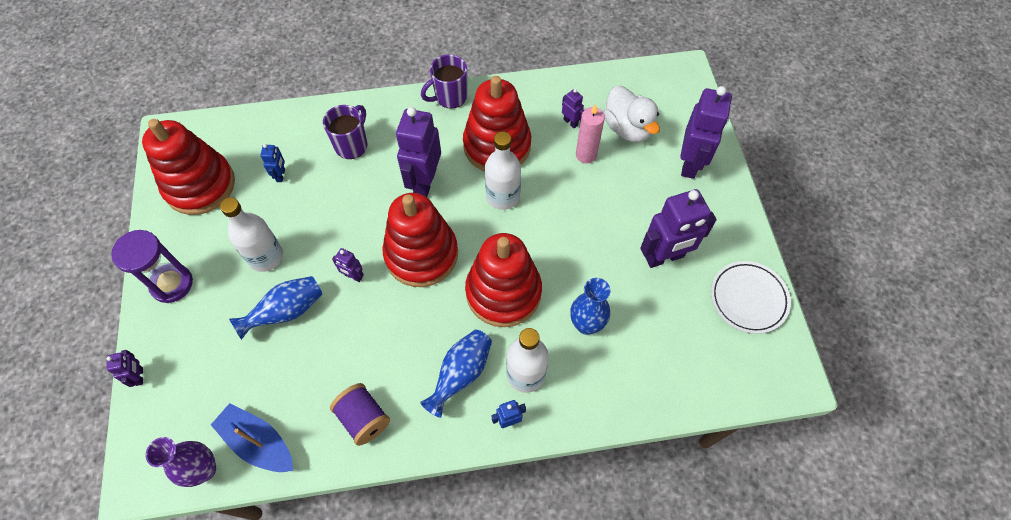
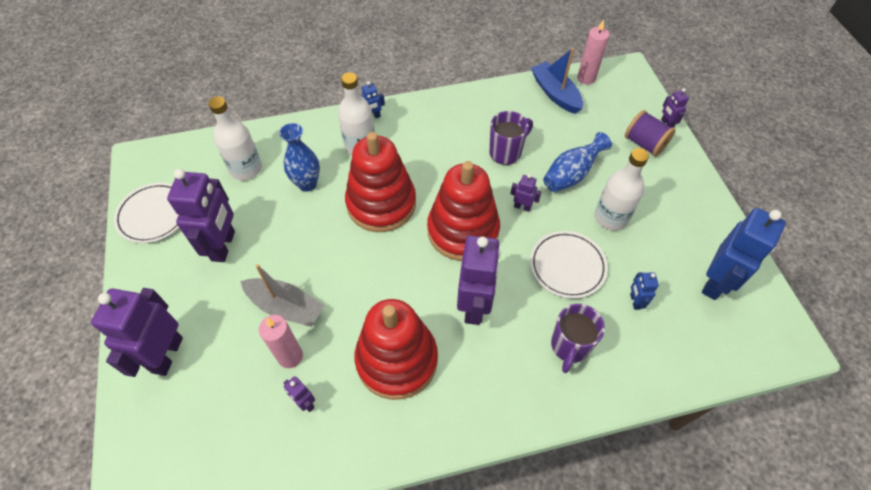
camera: 175 degrees right, 5 degrees down
(172, 284) = (683, 188): purple hourglass -> none
(200, 185) = (715, 283): red stacking toy -> blue robot
(204, 470) = (586, 78): purple vase -> pink candle
(258, 442) = (555, 94): blue boat -> blue boat turned 150 degrees counterclockwise
(329, 210) = (567, 266): none -> white plate
(363, 418) = (483, 111): purple spool -> purple spool (644, 144)
(450, 97) = (464, 430): purple mug -> purple mug (506, 152)
(461, 374) = (413, 142): blue vase -> none
(502, 196) = (387, 296): white bottle -> white bottle (246, 169)
(594, 194) = (286, 307): none -> grey boat
(627, 128) = (233, 399): white duck -> none
(664, 257) = (224, 246): purple robot -> purple robot turned 120 degrees clockwise

